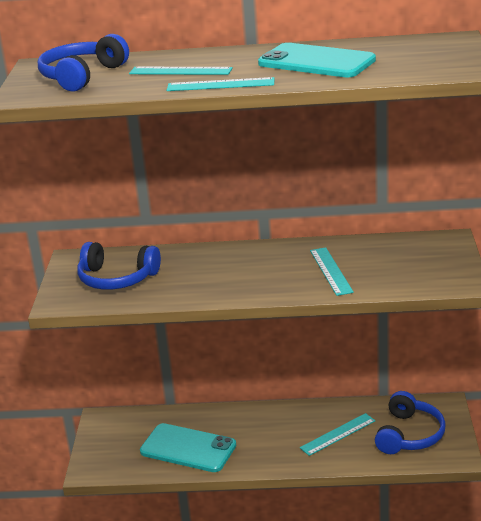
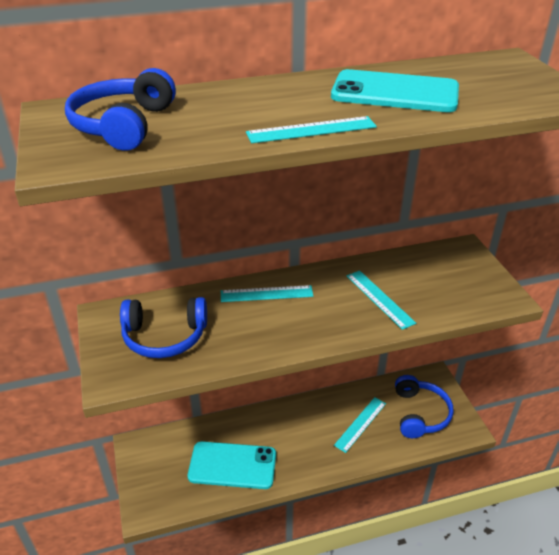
camera: 20 degrees left, 10 degrees up
(180, 71) = (246, 112): turquoise ruler -> turquoise ruler (266, 293)

